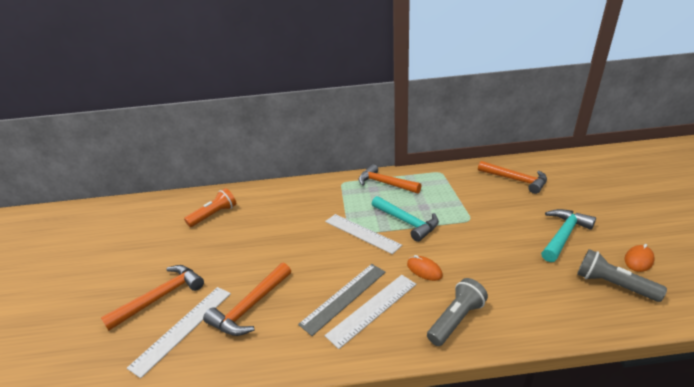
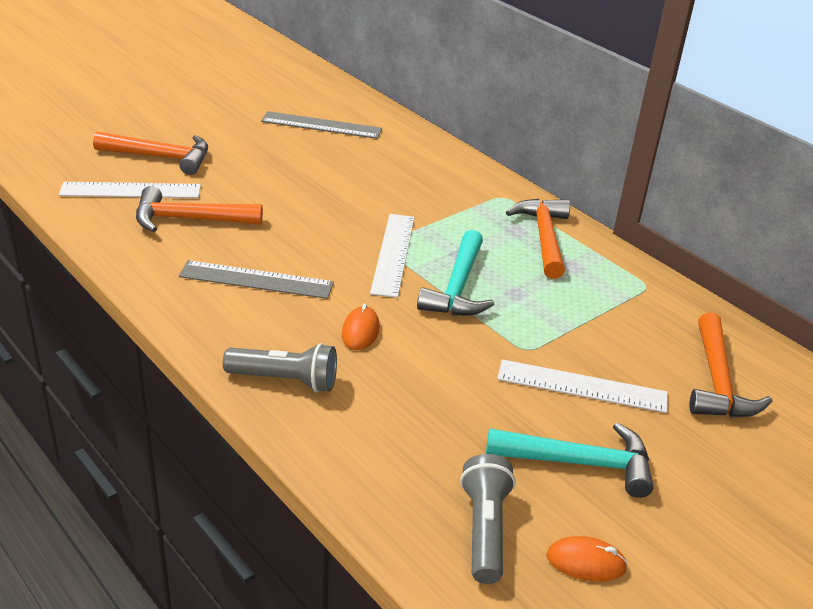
camera: 50 degrees right, 5 degrees up
(214, 215) = (321, 125): orange flashlight -> grey ruler
(373, 309) = (253, 308): white ruler -> white ruler (582, 386)

